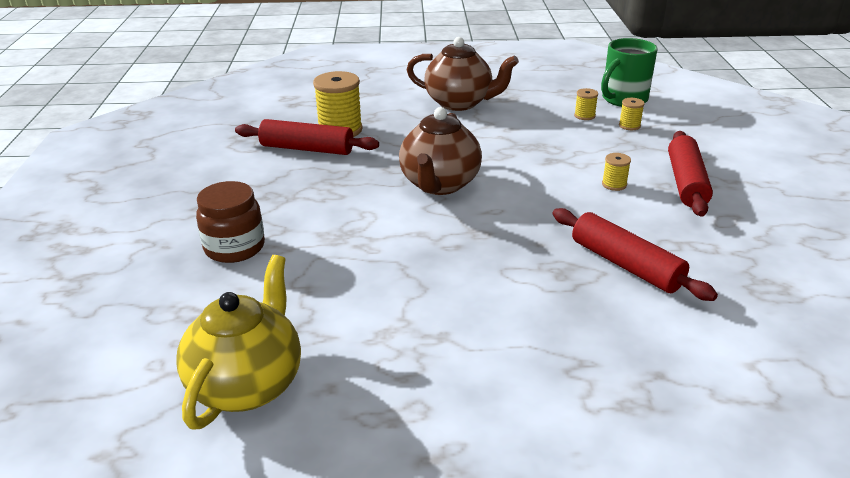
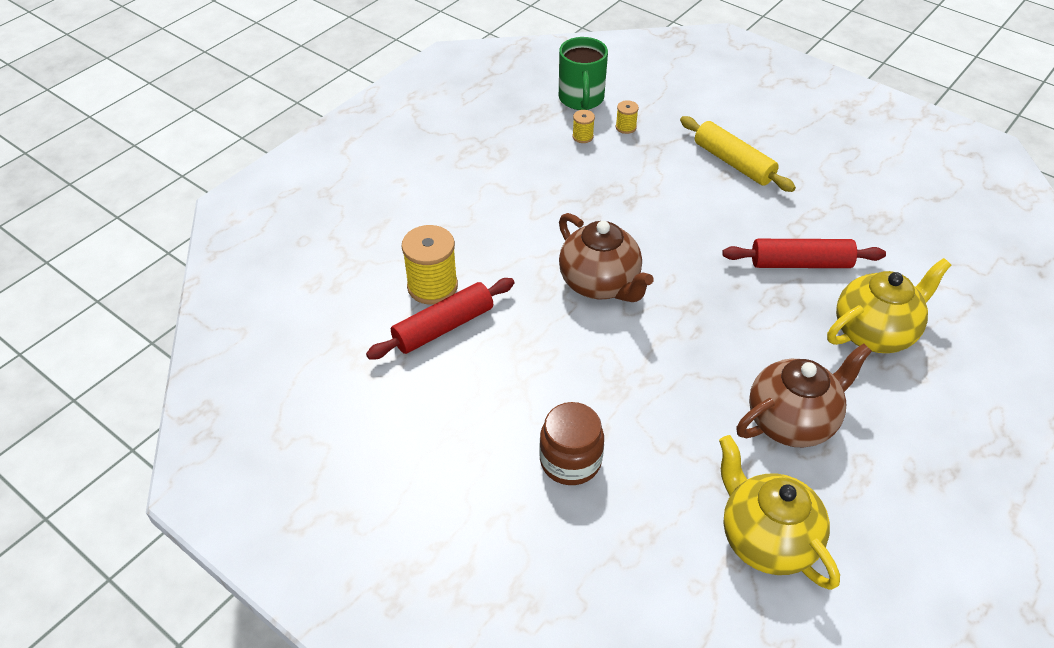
camera: 50 degrees left, 15 degrees up
(459, 103) = (473, 185): brown teapot -> brown teapot (792, 421)
(607, 346) = (874, 332): none -> yellow teapot
(614, 184) = (699, 196): yellow spool -> none
(686, 182) = (733, 162): red rolling pin -> yellow rolling pin

